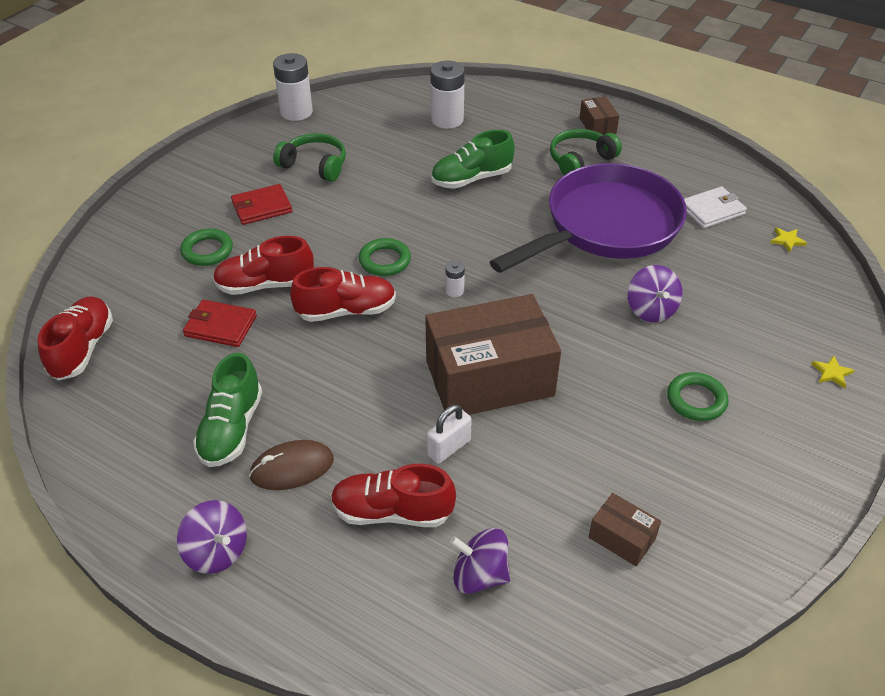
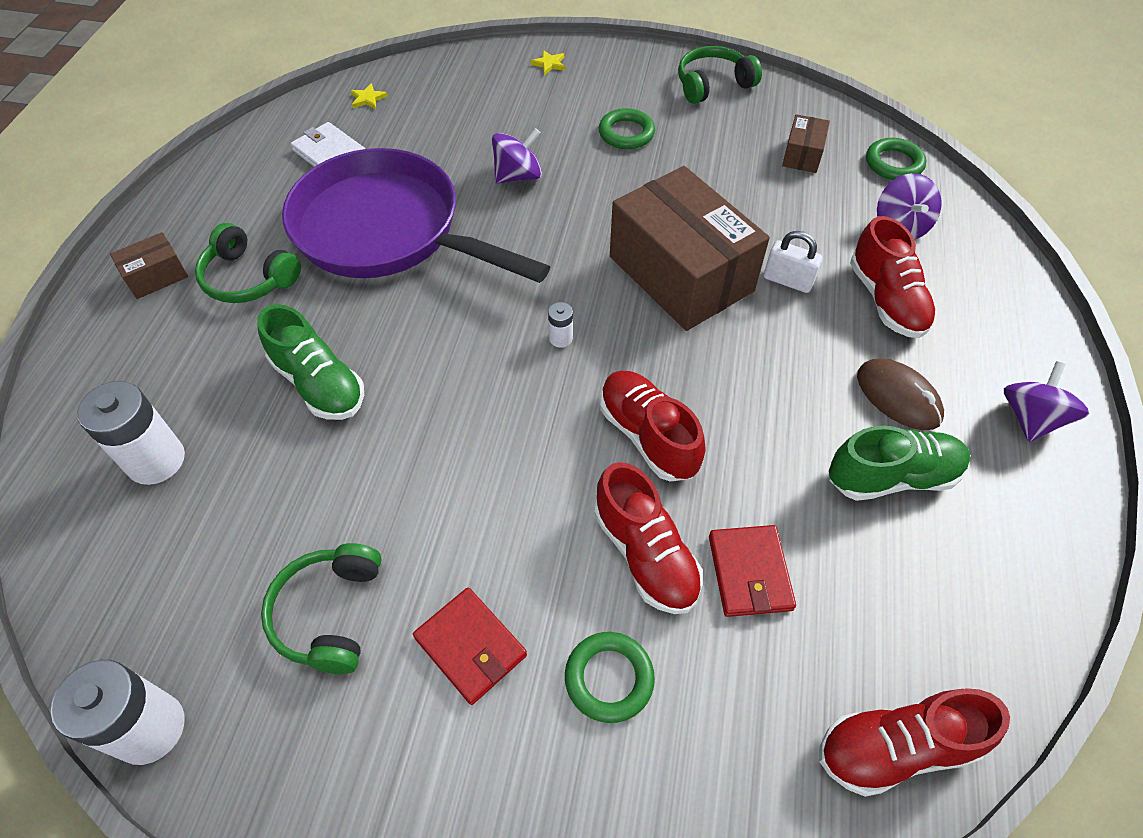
camera: 110 degrees left, 10 degrees up
(385, 260) = (535, 427): green ring -> green ring (893, 163)
(772, 504) = (712, 84): none -> green headphones

